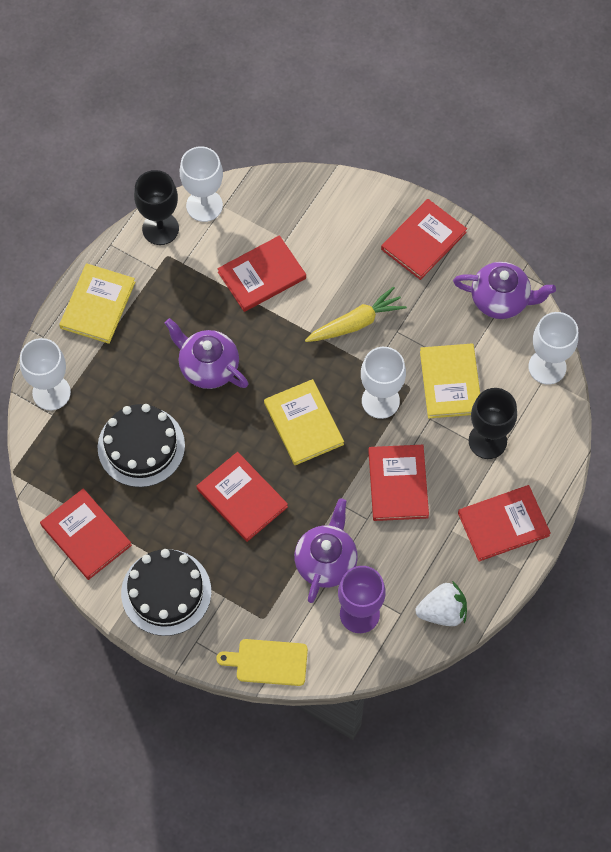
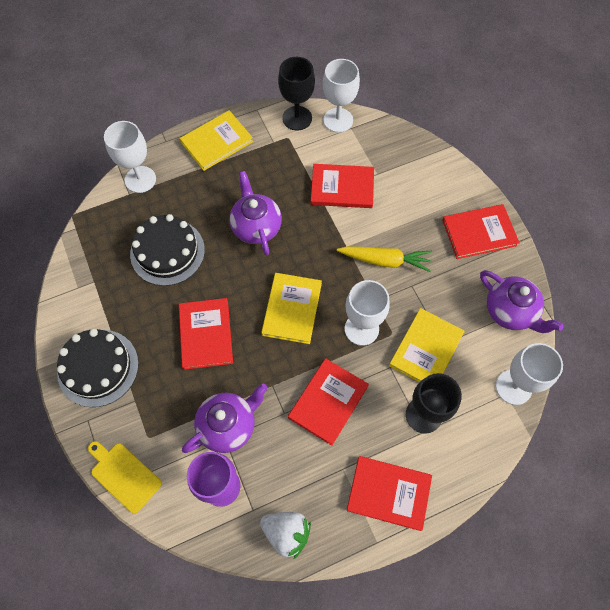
camera: 35 degrees right, 0 degrees up
(86, 535) = (80, 289): red book -> none

